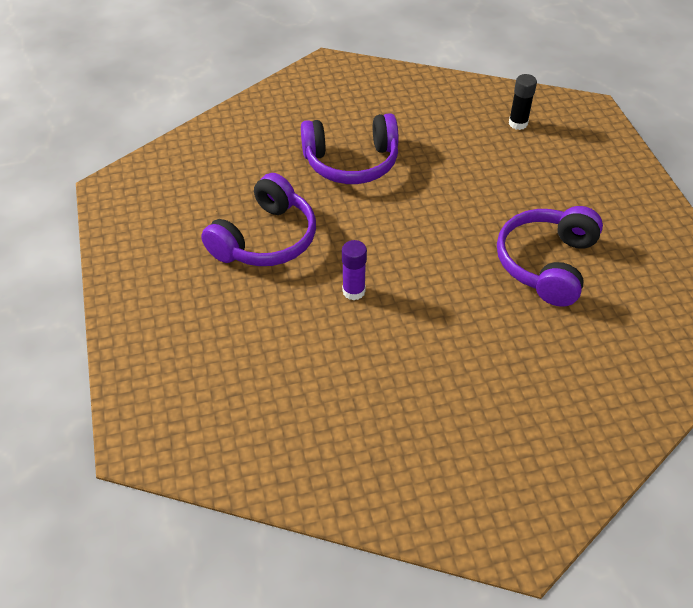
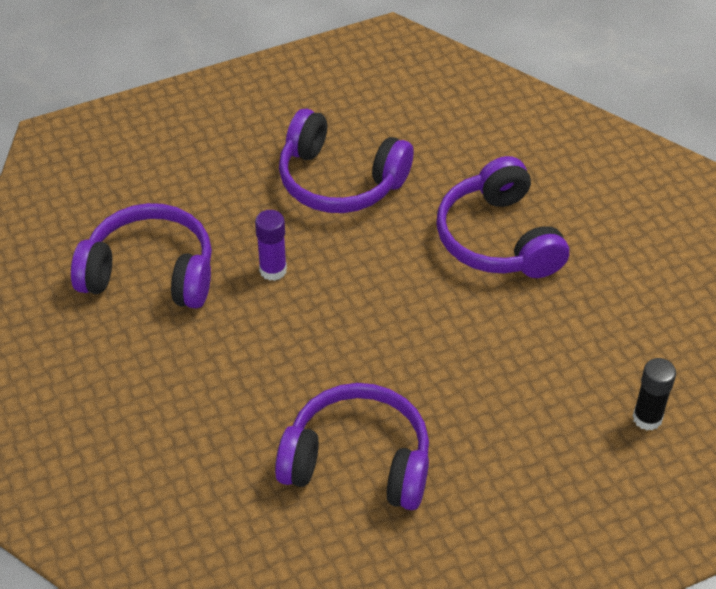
camera: 80 degrees right, 0 degrees up
(338, 375) = (150, 273): none -> purple headphones

